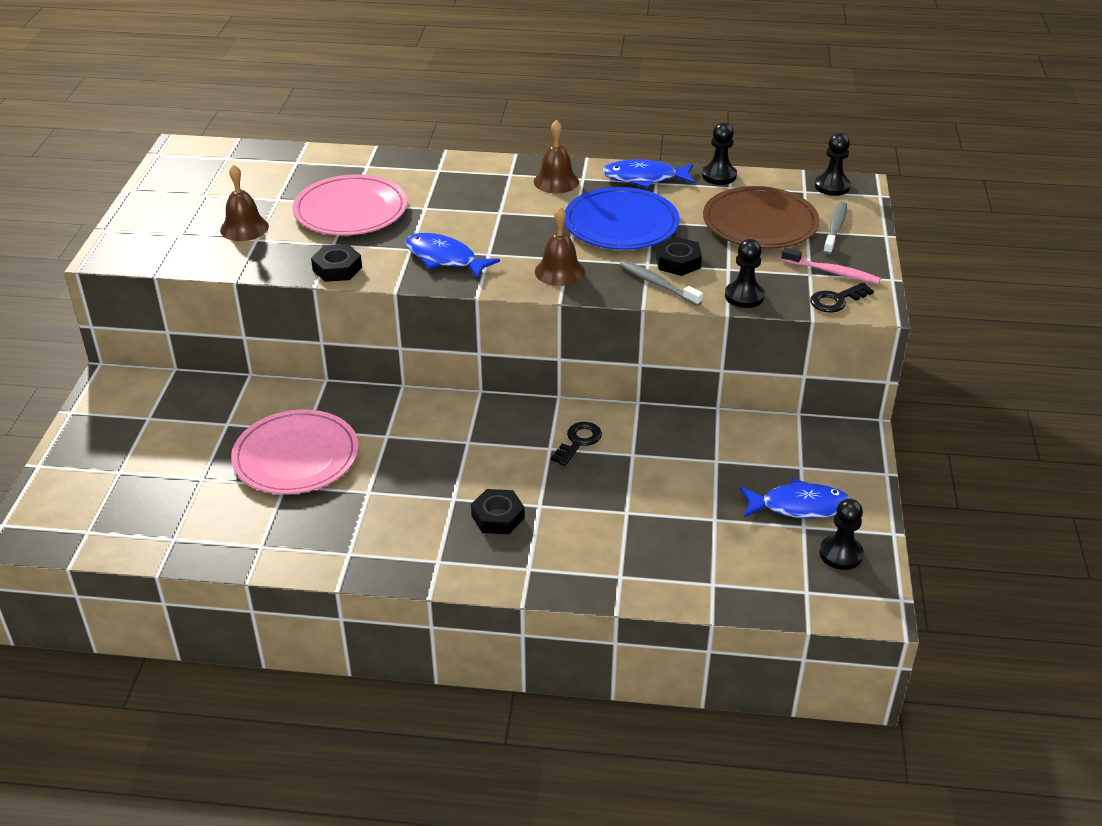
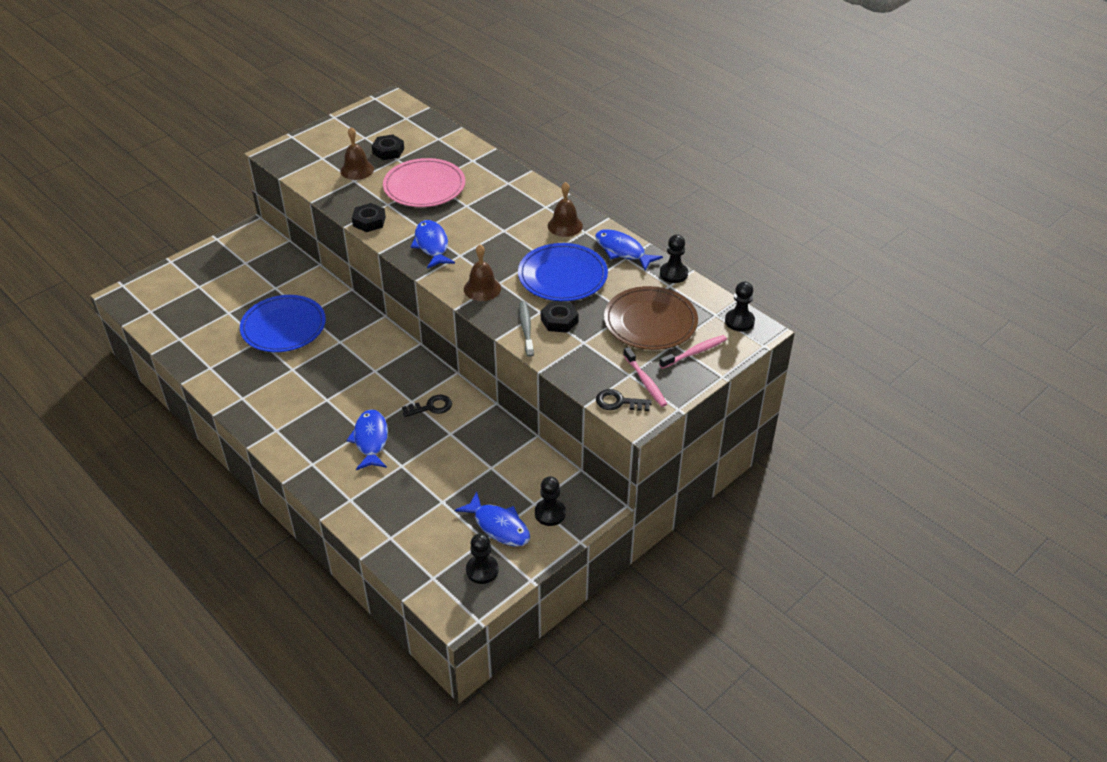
camera: 40 degrees right, 5 degrees up
(296, 456) = (283, 327): pink plate -> blue plate
(498, 517) = (334, 424): black nut -> black nut (388, 151)
(560, 508) = (371, 440): none -> blue fish
(744, 296) = (565, 366): black pawn -> black pawn (550, 513)
(835, 228) = (694, 352): grey toothbrush -> pink toothbrush

